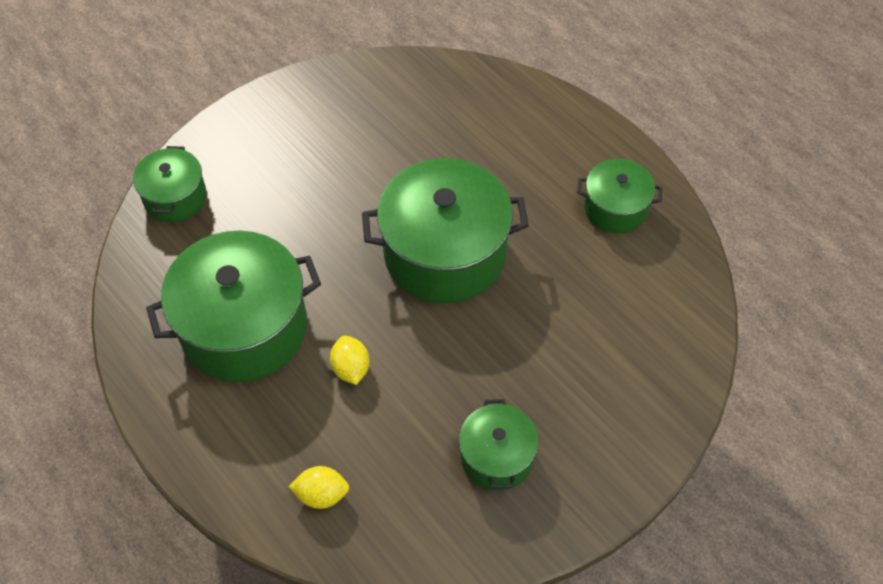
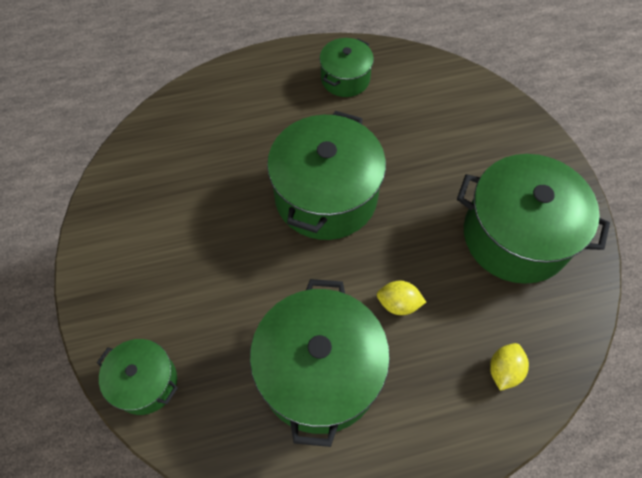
camera: 65 degrees left, 5 degrees up
(497, 457) = (515, 236): green pot -> green pot, size x1.86

